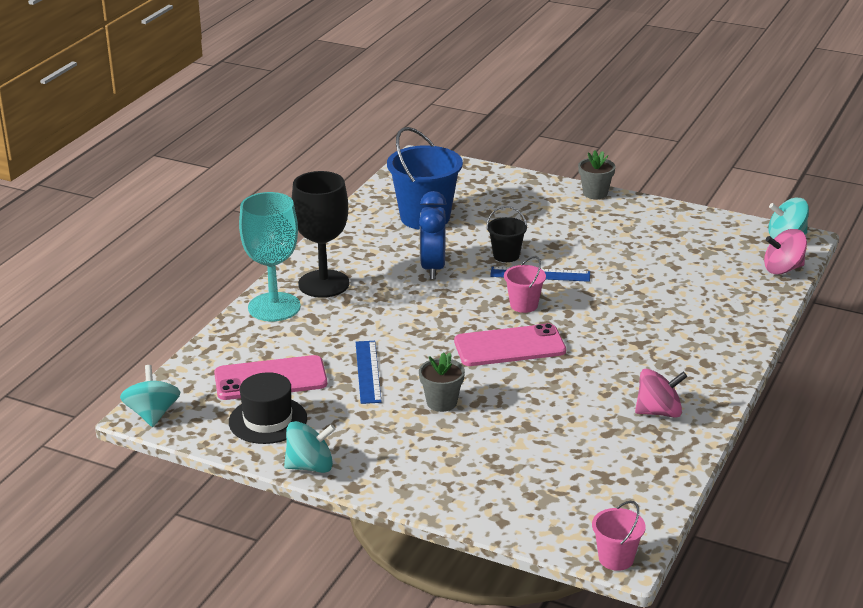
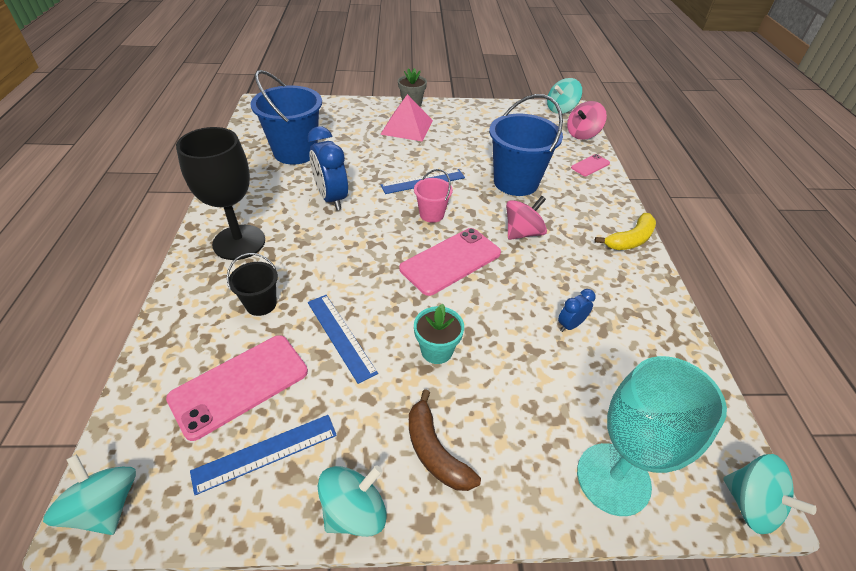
camera: 30 degrees left, 15 degrees up
(268, 420) = (265, 453): black hat -> blue ruler
(274, 307) = (200, 285): turquoise goblet -> turquoise goblet (613, 478)
(391, 456) = (435, 451): none -> brown banana
(441, 402) = (436, 350): grey flower pot -> turquoise flower pot
(506, 255) = (384, 171): black bucket -> black bucket (261, 304)
(568, 217) = (407, 127): none -> pink pyramid
(580, 420) = (570, 325): none -> blue clock
(616, 558) = (750, 504): pink bucket -> turquoise spinning top
(644, 298) = (515, 182): none -> blue bucket
(659, 412) = (620, 291): pink spinning top -> pink spinning top (522, 233)
(720, 377) = (630, 240): none -> yellow banana
(754, 302) = (590, 165): none -> pink phone

